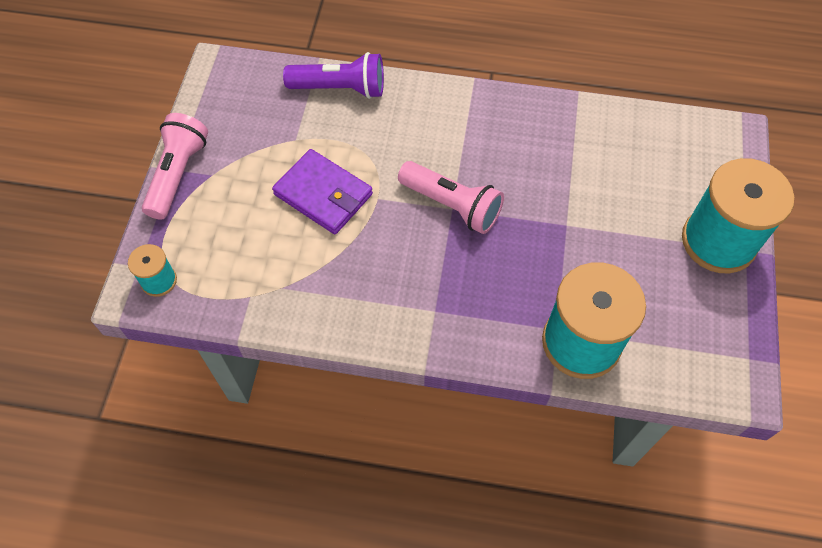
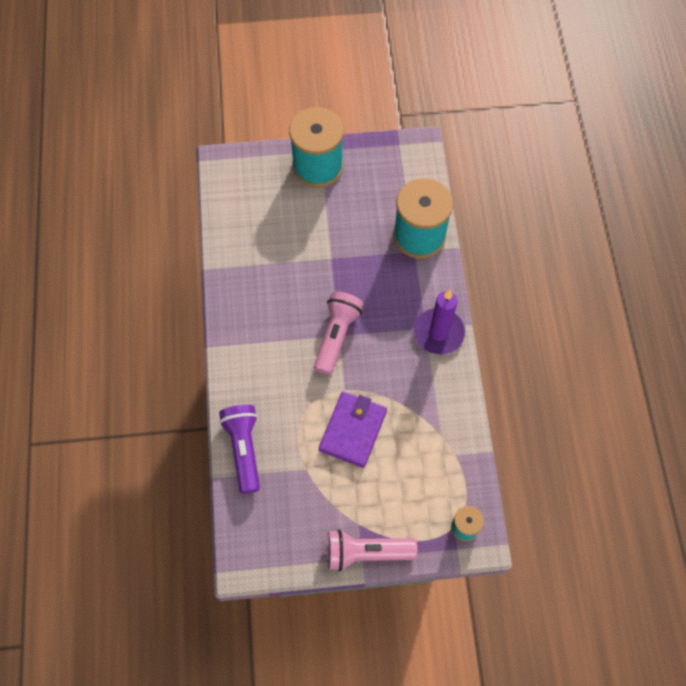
camera: 105 degrees left, 5 degrees up
(423, 325) = (439, 332): none -> purple candle

